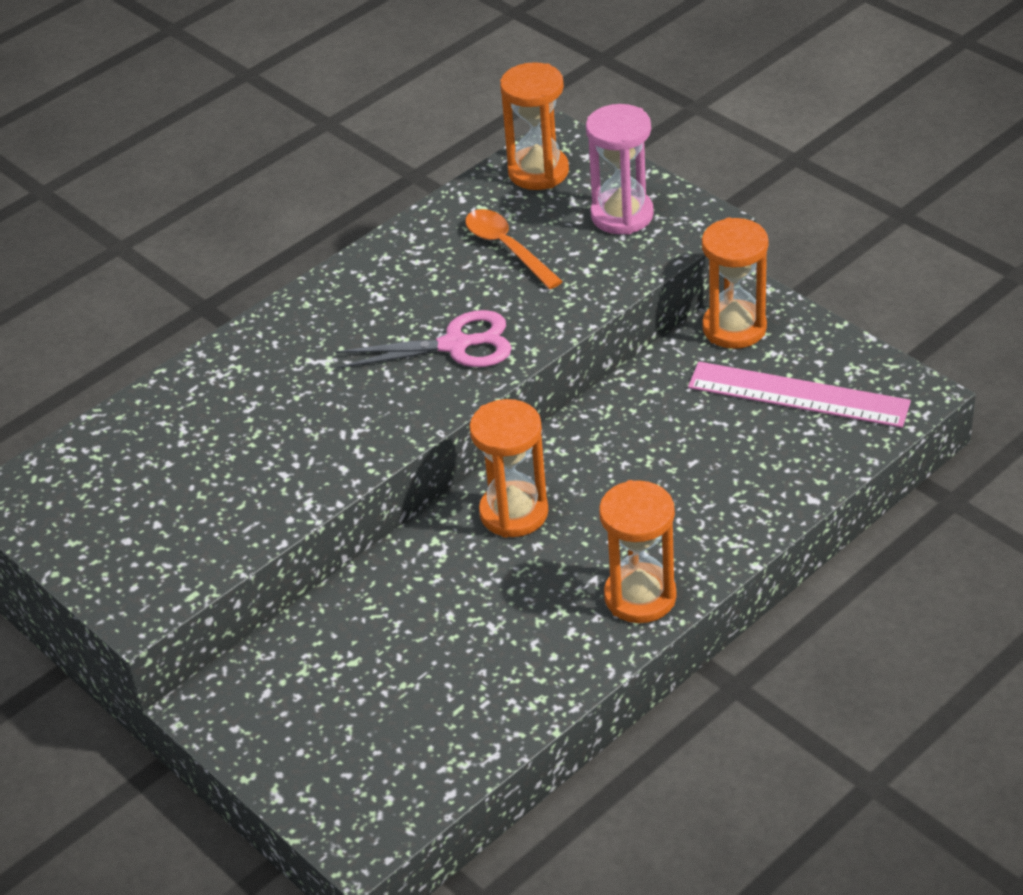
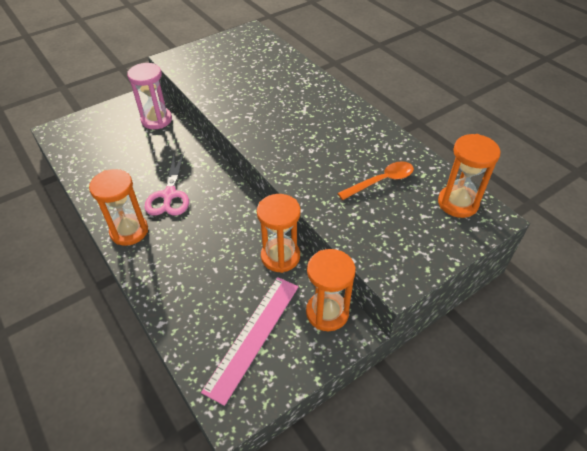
camera: 95 degrees right, 5 degrees up
(455, 345) = (301, 153): pink scissors -> pink scissors (169, 195)
(514, 513) = (209, 191): orange hourglass -> orange hourglass (280, 256)
(622, 215) = (407, 238): pink hourglass -> pink hourglass (156, 120)

